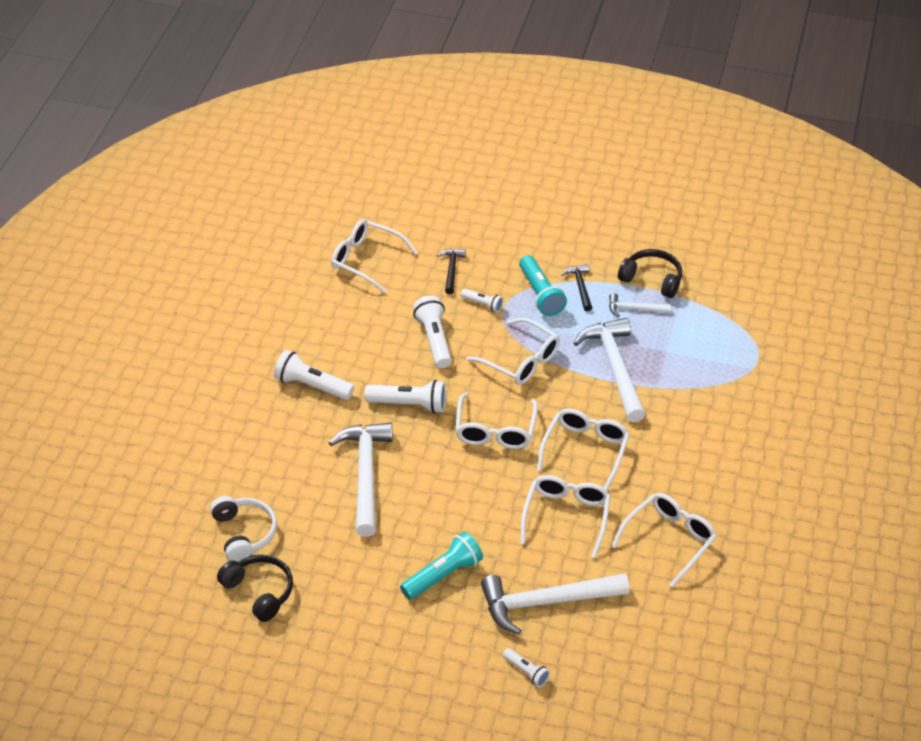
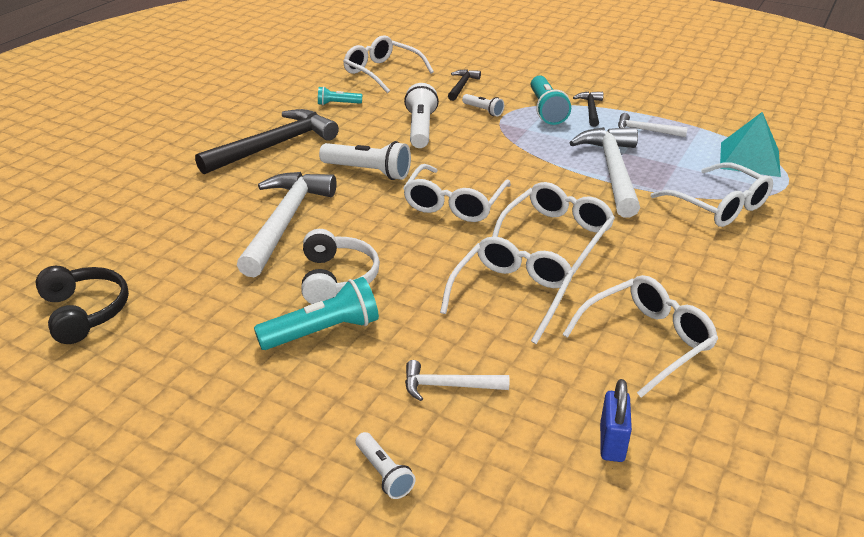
camera: 15 degrees right, 10 degrees down
(244, 533) = (113, 253): white headphones -> white headphones (337, 278)
(312, 385) = (274, 146): white flashlight -> black hammer
(343, 316) = (338, 104): none -> turquoise flashlight
(521, 361) = (507, 153): white glasses -> white glasses (719, 206)
(545, 602) = (448, 386): white hammer -> white hammer, size x0.49
(652, 279) = (670, 112): black headphones -> none
(659, 623) = (612, 443): none -> blue padlock
(725, 333) = (749, 159): none -> turquoise pyramid

